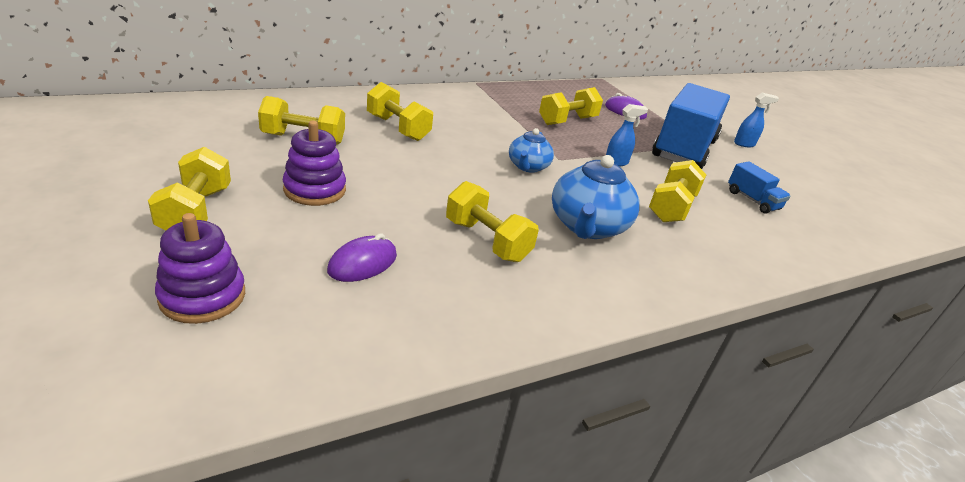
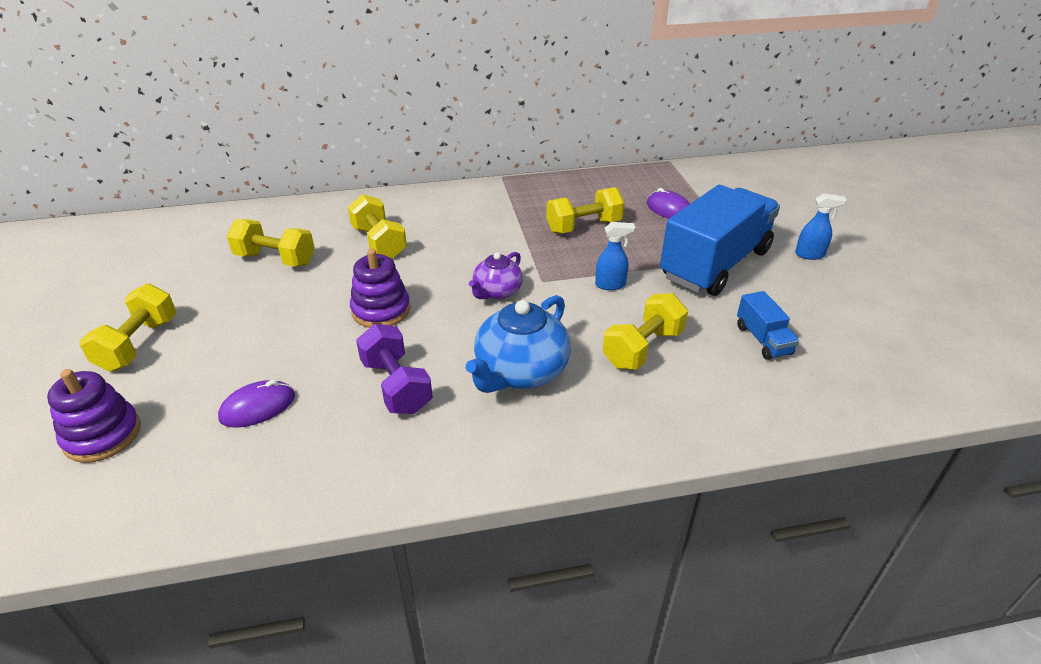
camera: 20 degrees right, 5 degrees up
(315, 190) = (256, 321): purple stacking toy -> purple stacking toy (381, 310)
(487, 240) = (396, 386): yellow dumbbell -> purple dumbbell
(528, 167) = (497, 292): blue teapot -> purple teapot

